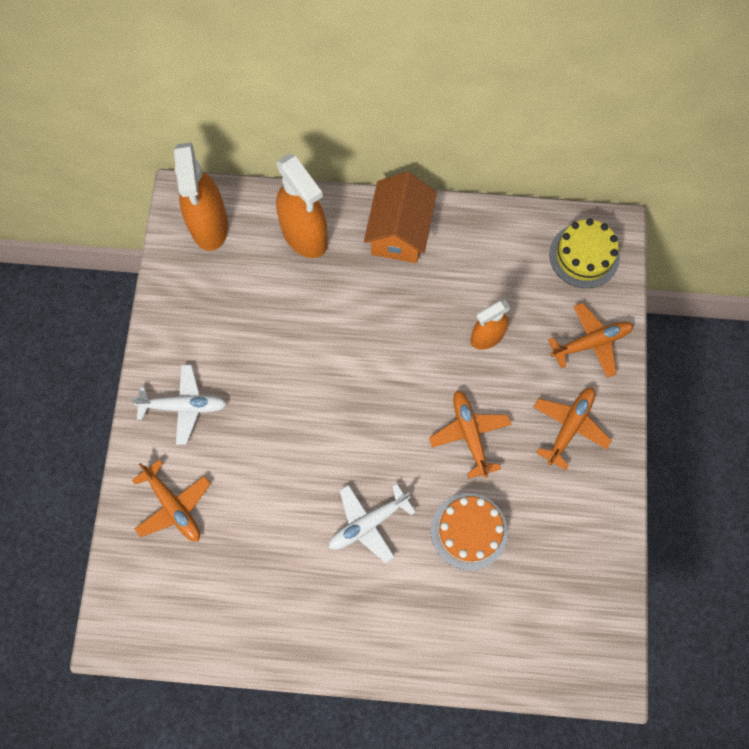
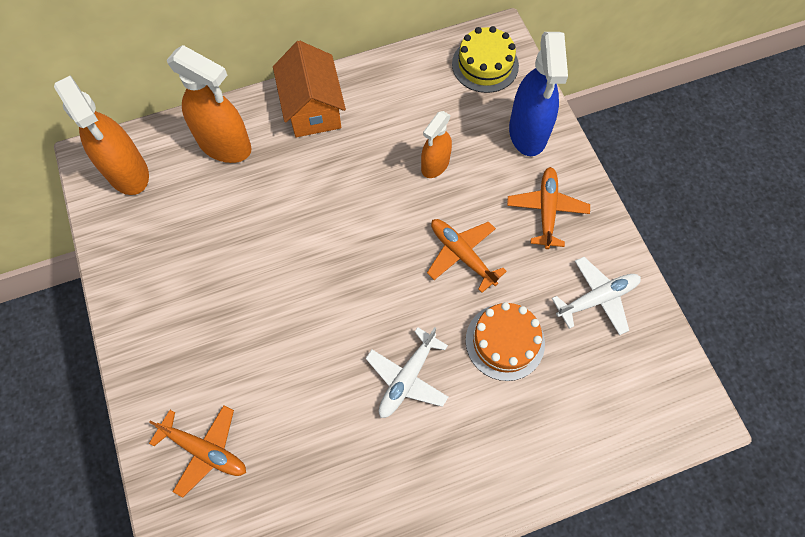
camera: 25 degrees left, 5 degrees down
(183, 406) = (173, 348): white plane -> white plane (597, 299)
(591, 343) = (528, 133): orange plane -> blue spray bottle

